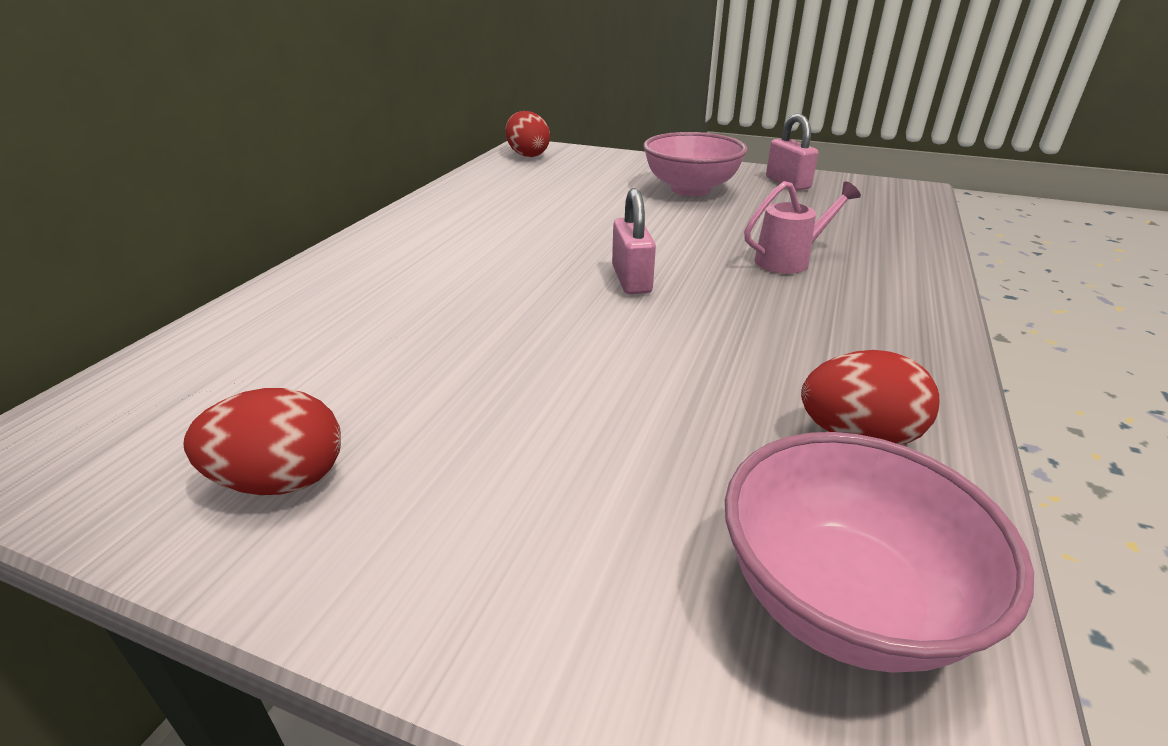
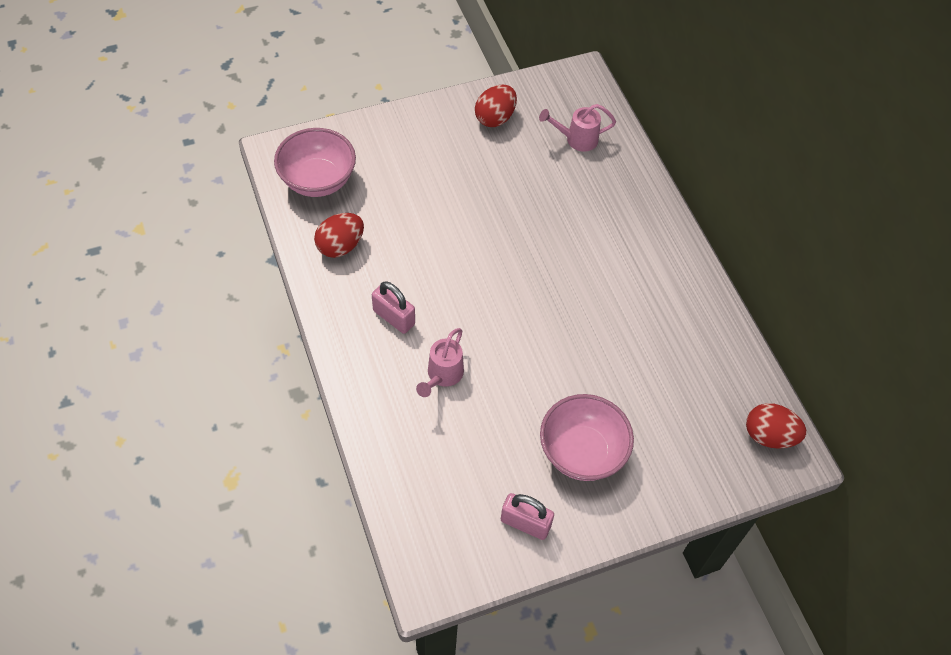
camera: 135 degrees right, 25 degrees up
(246, 368) = (576, 139): none -> pink watering can
(631, 280) = (504, 295): pink padlock -> pink padlock (394, 317)

